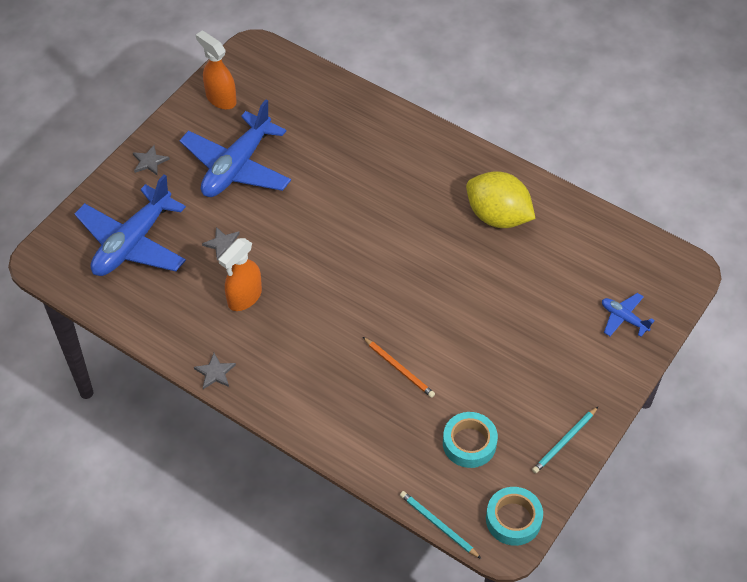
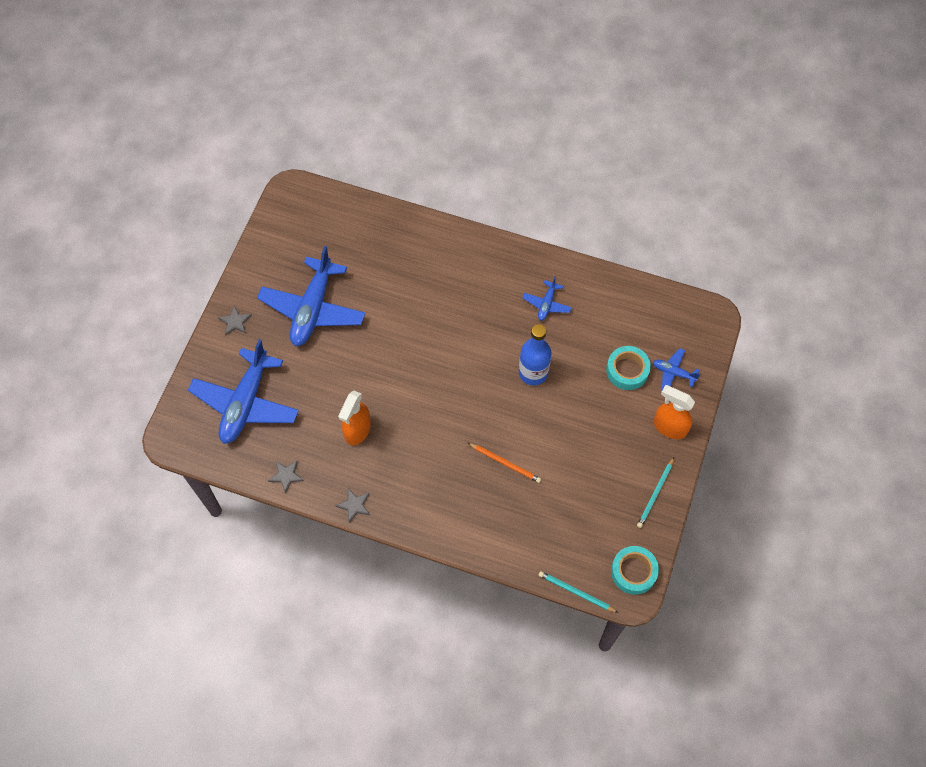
camera: 15 degrees left, 10 degrees up
(220, 98) = (278, 246): orange spray bottle -> orange spray bottle (669, 427)
(223, 244) = (324, 385): grey star -> grey star (286, 476)
(460, 283) = (533, 373): none -> blue bottle
(469, 443) = (580, 515): turquoise tape -> turquoise tape (627, 370)
(498, 216) = (546, 304): yellow lemon -> blue plane

